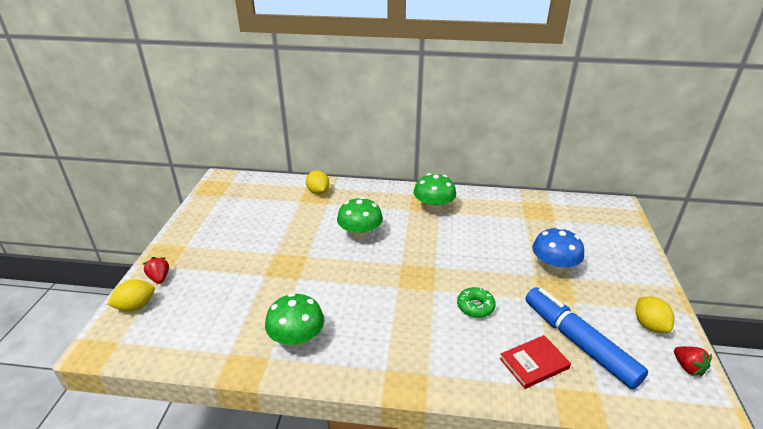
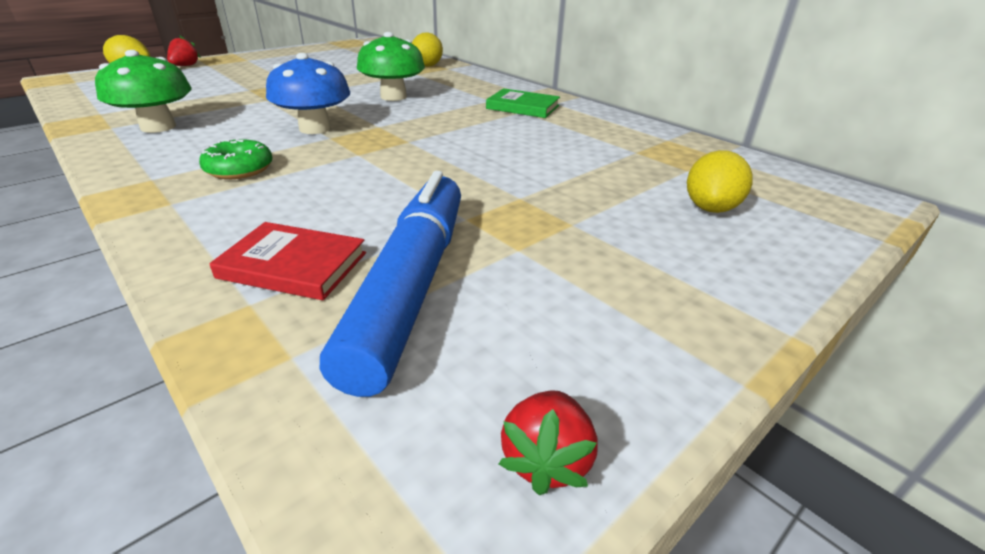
camera: 40 degrees right, 0 degrees up
(433, 208) = (523, 107): green mushroom -> green book
(475, 307) = (366, 185): green donut -> green donut (239, 169)
(553, 267) = (570, 204): blue mushroom -> blue mushroom (315, 128)
(649, 325) = (599, 346): yellow lemon -> yellow lemon (710, 208)

